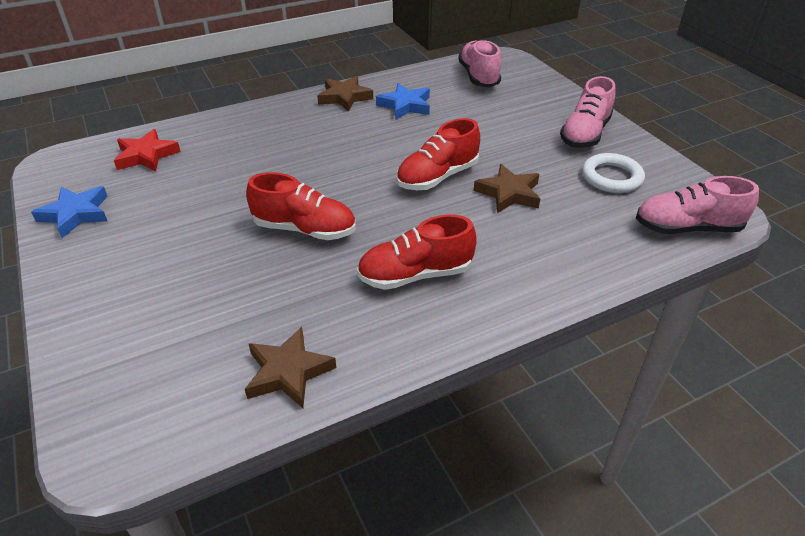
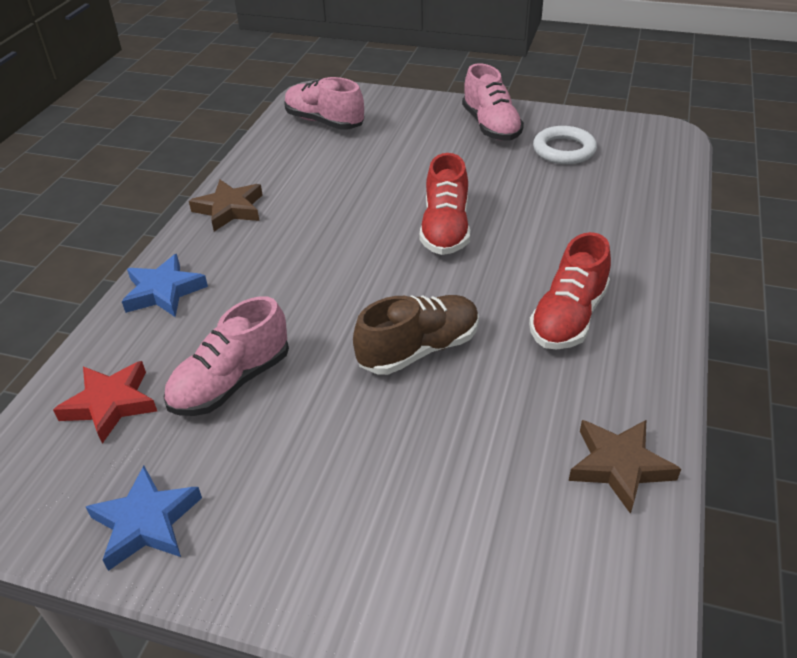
camera: 45 degrees left, 0 degrees up
(304, 229) = (419, 350): red shoe -> brown shoe
(405, 105) = (305, 184): blue star -> blue star (164, 291)
(509, 193) = (519, 207): brown star -> none
(687, 228) = (664, 158): pink shoe -> pink shoe (231, 382)

